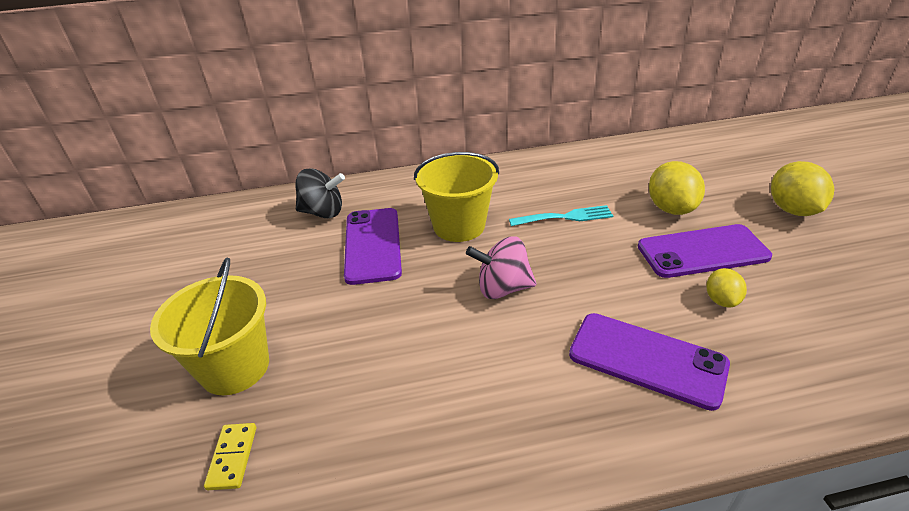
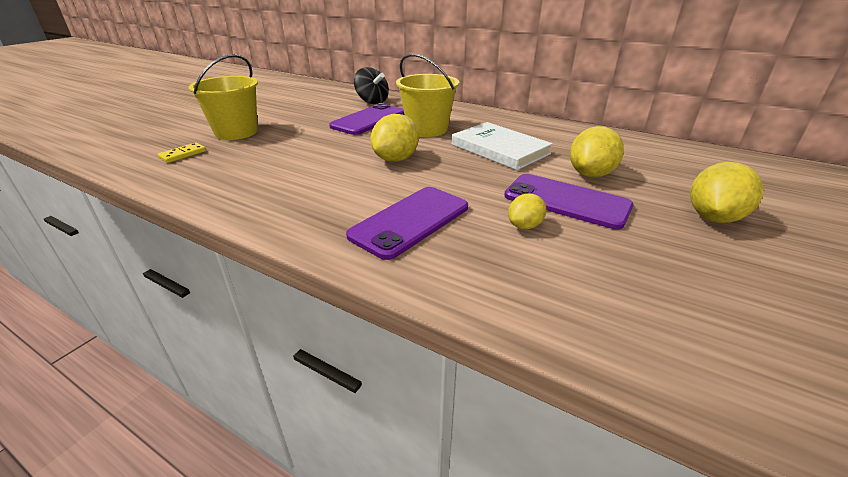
camera: 40 degrees right, 5 degrees down
(502, 288) = (396, 159): pink spinning top -> yellow lemon
(565, 217) = (499, 149): turquoise fork -> white book
(647, 360) = (410, 221): purple phone -> purple phone turned 60 degrees clockwise

